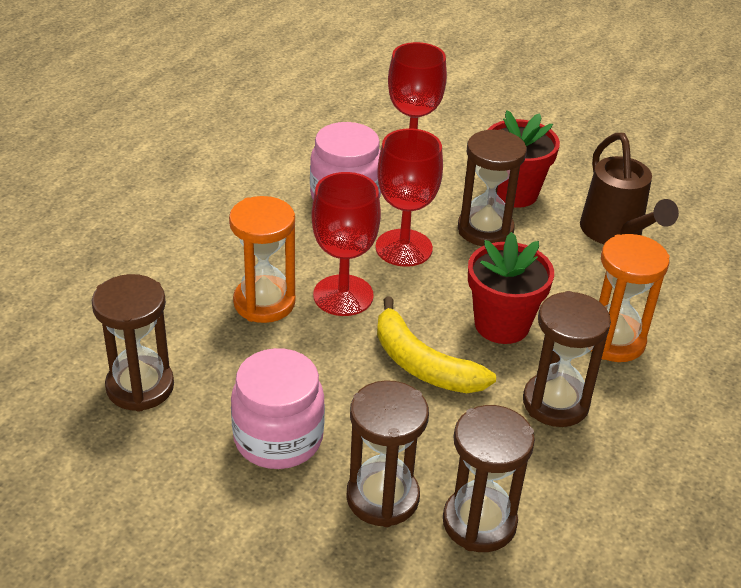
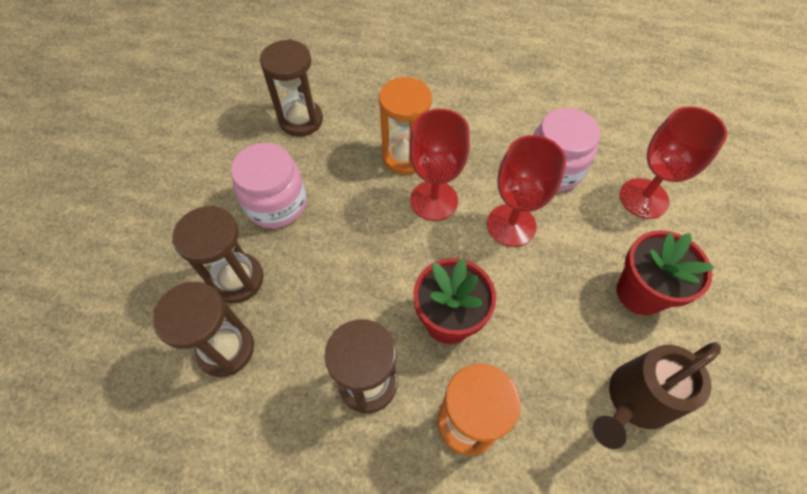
camera: 75 degrees right, 20 degrees up
(423, 364) = (378, 272): yellow banana -> none
(485, 230) = (570, 280): brown hourglass -> none

